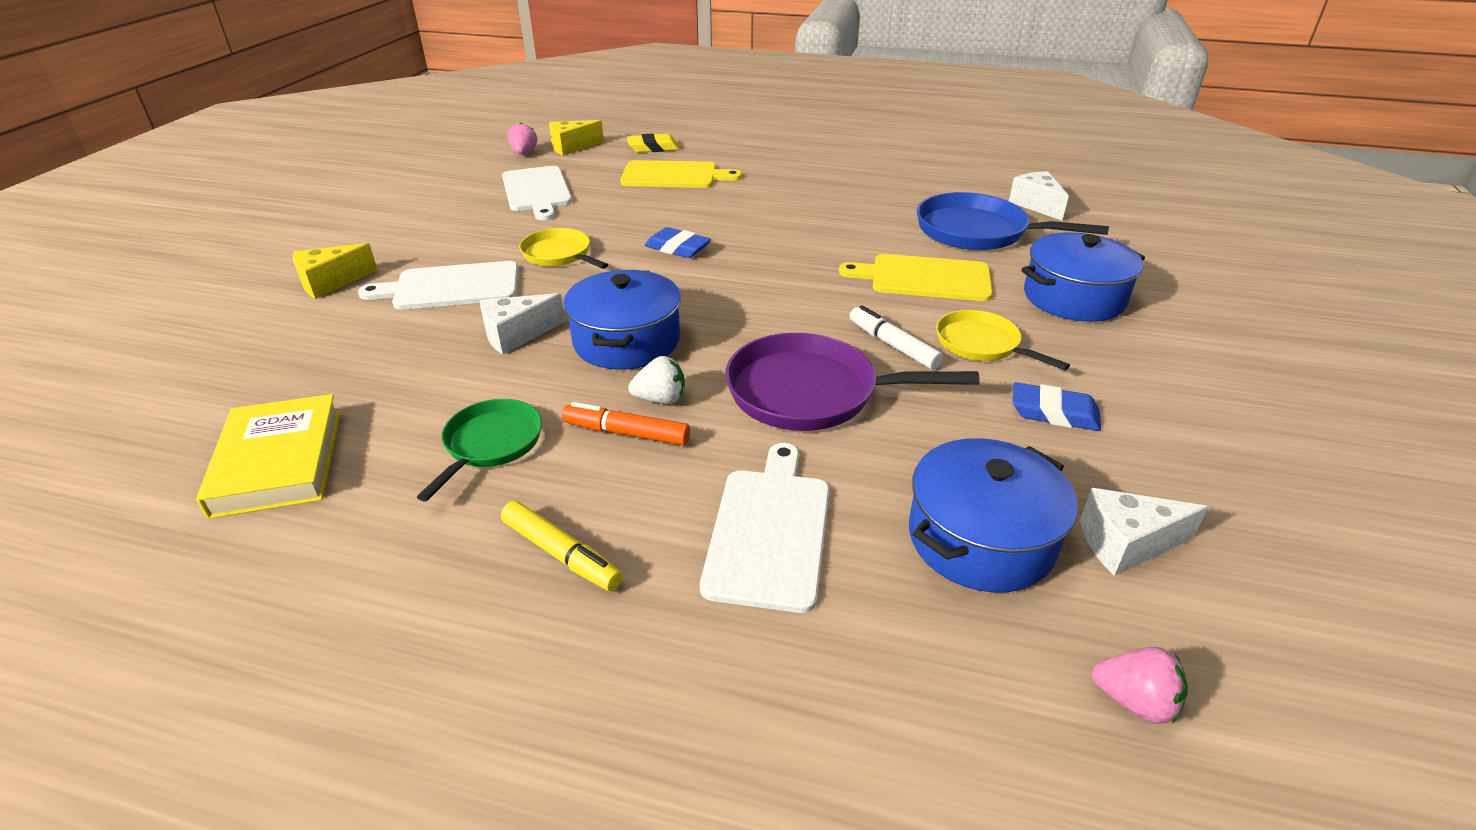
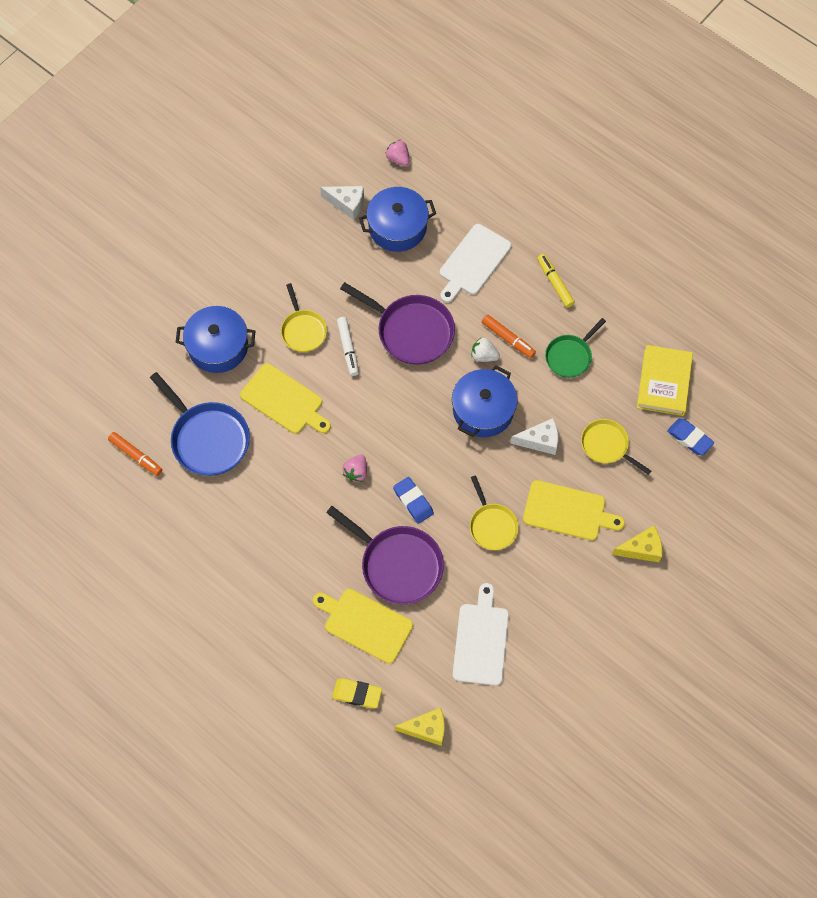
camera: 155 degrees left, 30 degrees up
(396, 357) = (607, 445): none -> yellow pan
(451, 287) = (568, 511): white cutting board -> yellow cutting board
(524, 153) = (472, 732): pink strawberry -> pink strawberry (356, 472)
(664, 209) = (397, 564): none -> purple pan
(1036, 205) = (136, 456): white cheese -> orange marker
(1054, 413) = (311, 272): blue eraser -> blue eraser (689, 438)

